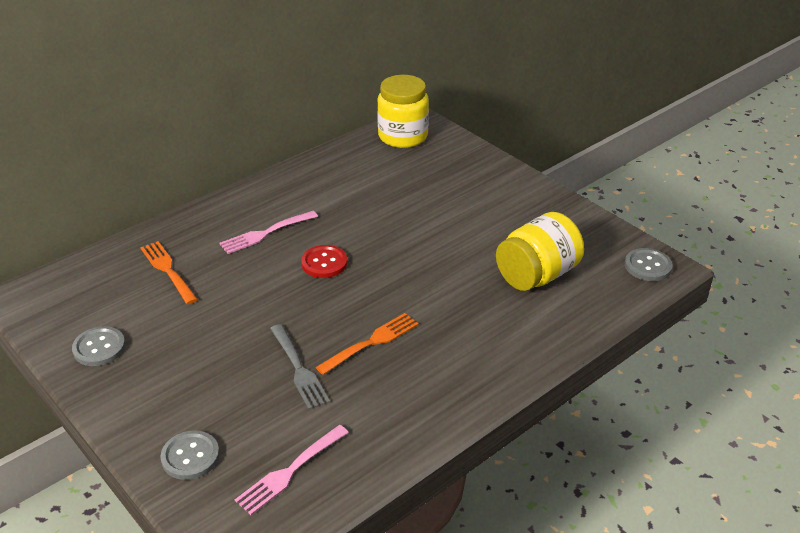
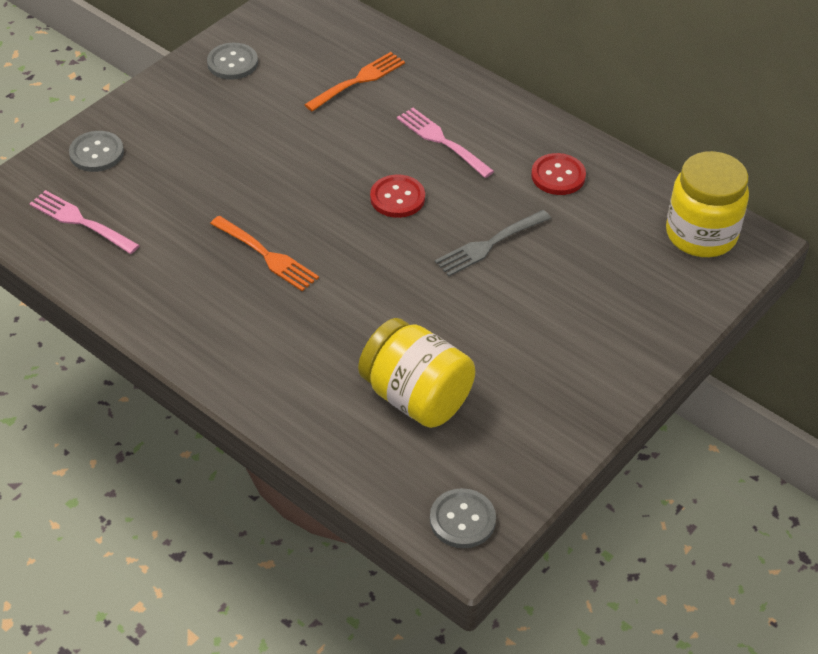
camera: 80 degrees right, 10 degrees up
(298, 369) = (218, 205): grey fork -> grey fork (489, 244)
(326, 184) = (558, 176): none -> red button

